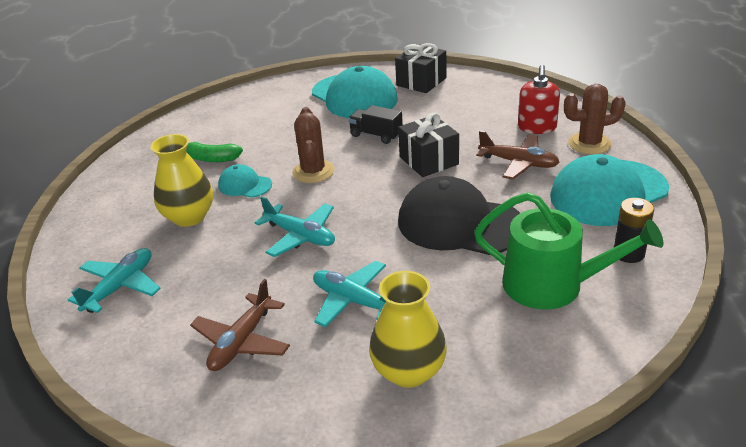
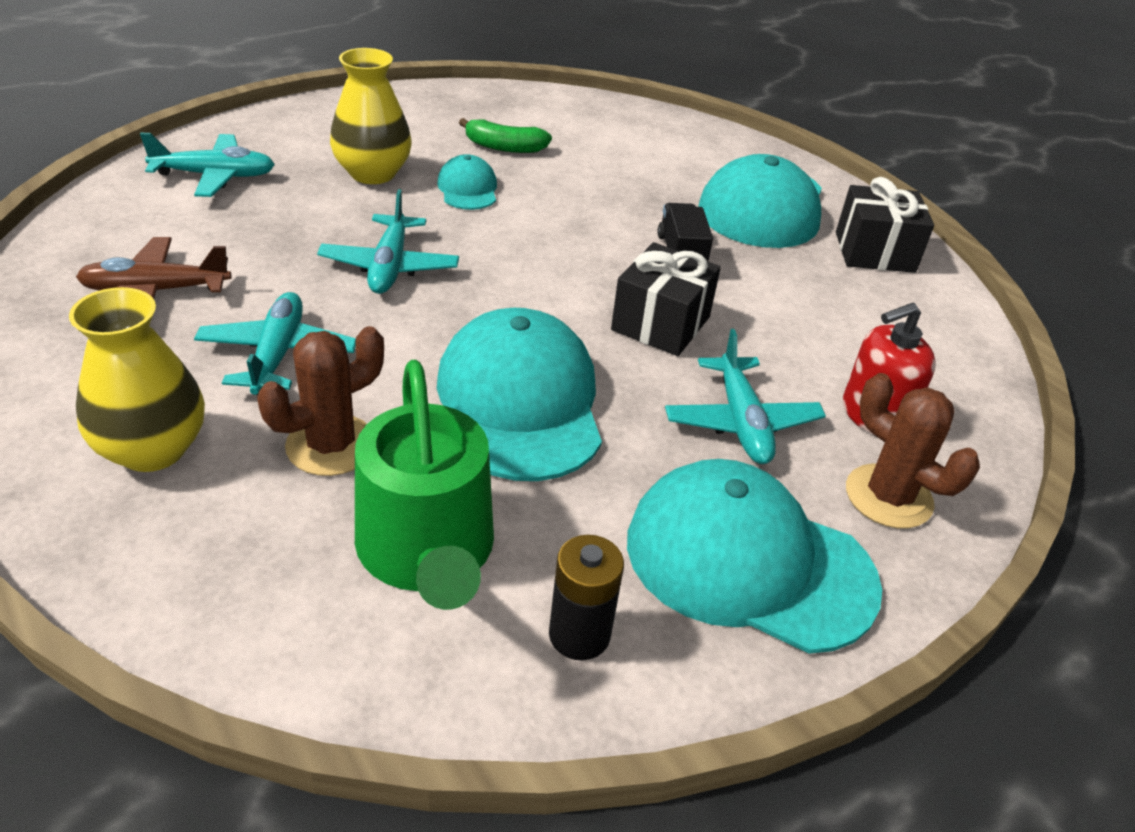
camera: 50 degrees right, 5 degrees up
(212, 159) = (504, 147): green banana -> green banana turned 60 degrees counterclockwise
(313, 172) = (541, 230): brown cactus -> brown cactus (331, 445)
(459, 223) = (520, 402): black cap -> turquoise cap
(518, 163) = (741, 422): brown plane -> turquoise plane

